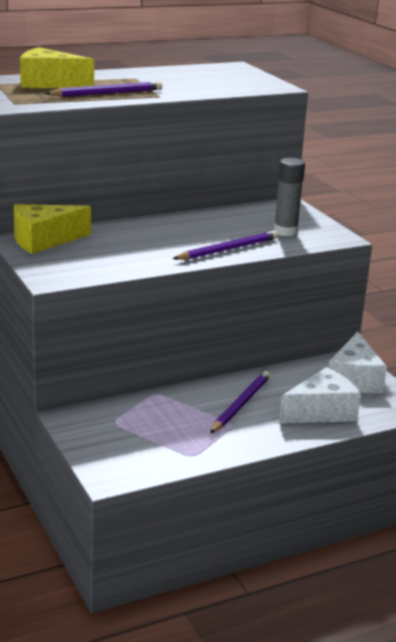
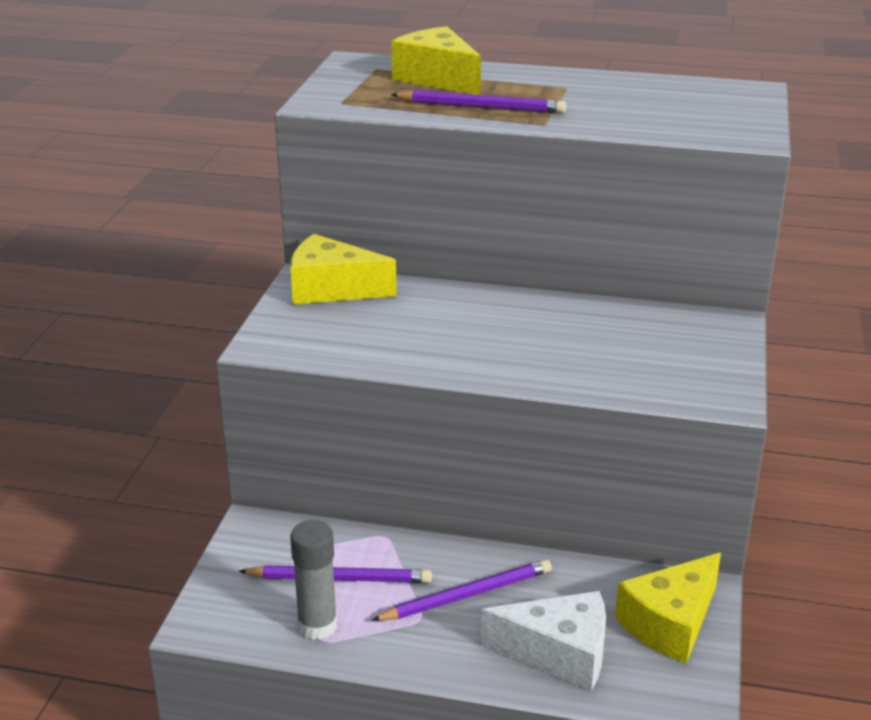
camera: 40 degrees right, 5 degrees up
(228, 249) = (534, 370): purple pencil -> purple pencil (339, 578)
(285, 231) = (657, 366): grey glue stick -> grey glue stick (317, 626)
(354, 379) = (670, 623): white cheese -> yellow cheese

